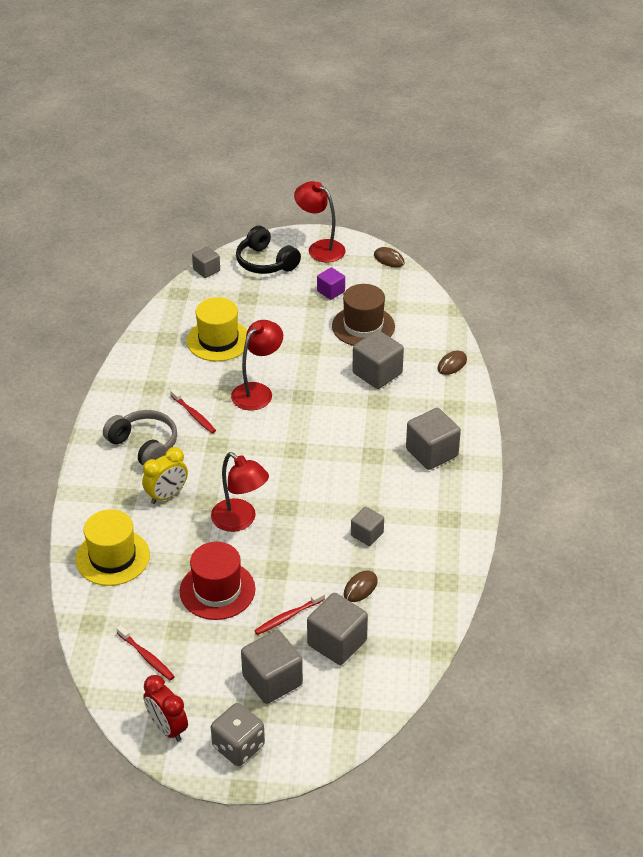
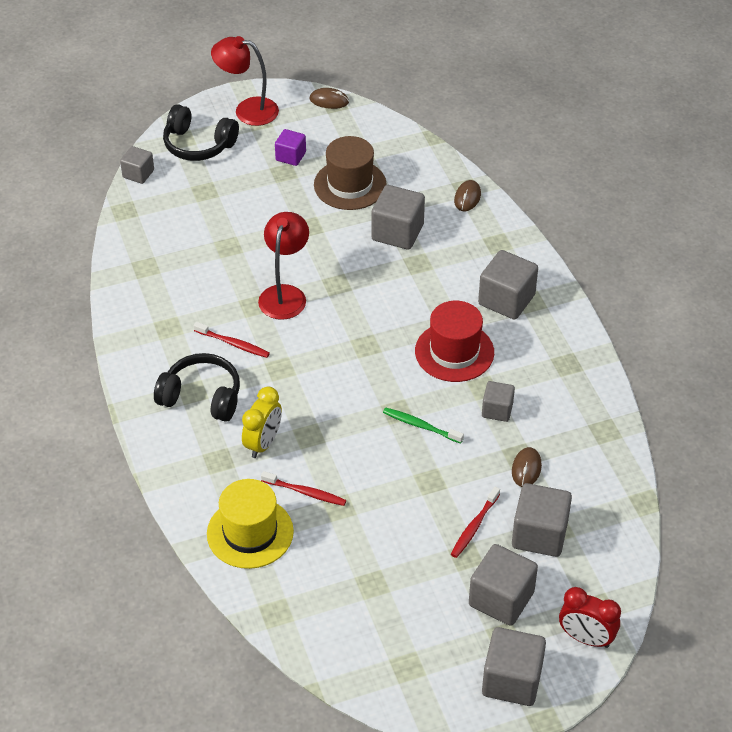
camera: 25 degrees left, 5 degrees up
(144, 446) = (201, 397): grey headphones -> black headphones
(146, 656) = (357, 625): red toothbrush -> red toothbrush (305, 492)
(167, 728) = (428, 691): red clock -> red clock (586, 638)
(217, 590) = (384, 526): red hat -> red hat (454, 352)
(218, 340) = (204, 250): yellow hat -> none
(238, 746) = (512, 680): grey dice -> grey cube
(240, 521) = (359, 443): red lamp -> none
(297, 525) = (421, 426): none -> green toothbrush

